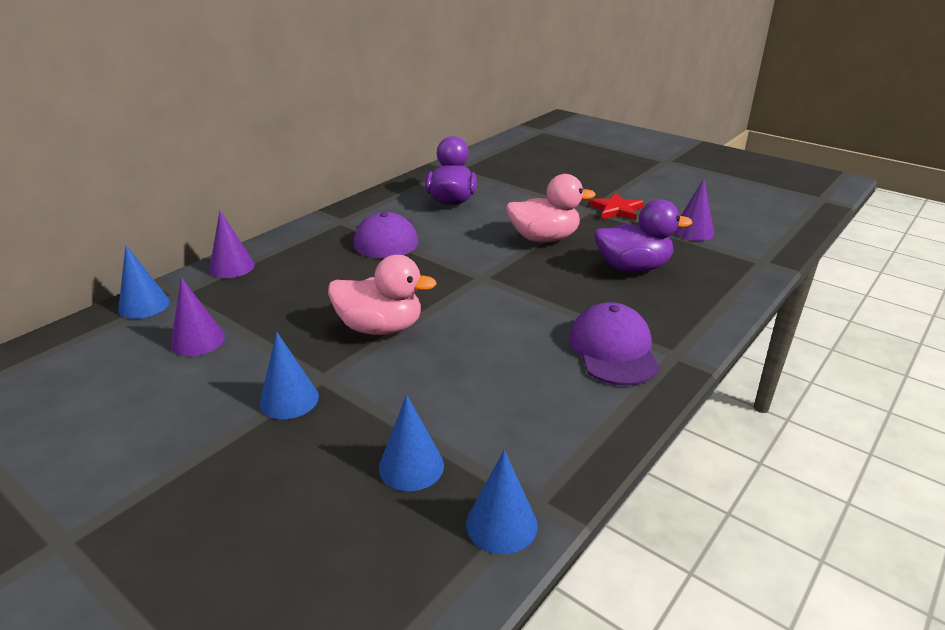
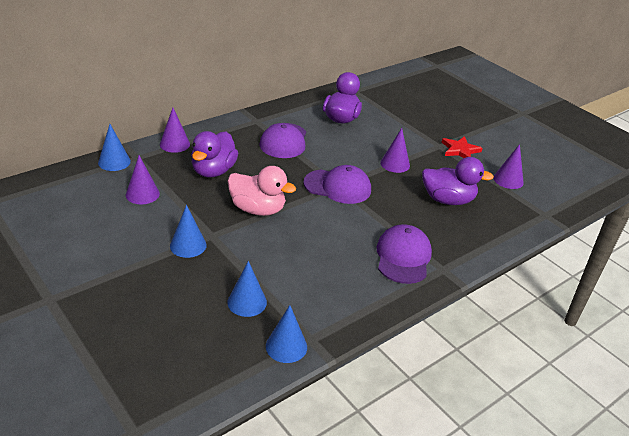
camera: 10 degrees right, 5 degrees up
(299, 290) = (213, 171): none -> purple duck
(482, 278) = (337, 187): none -> purple cap
(544, 238) = (395, 164): pink duck -> purple cone

